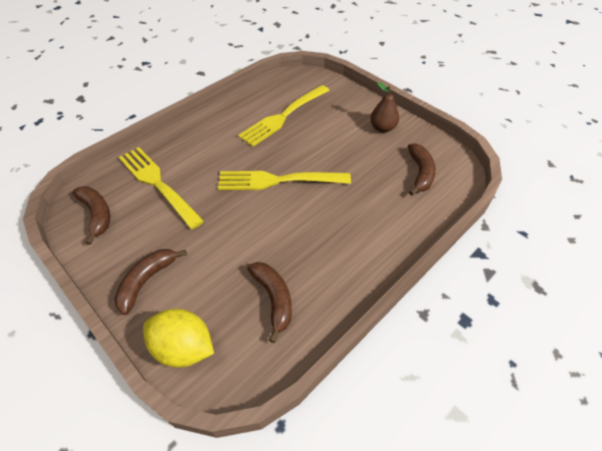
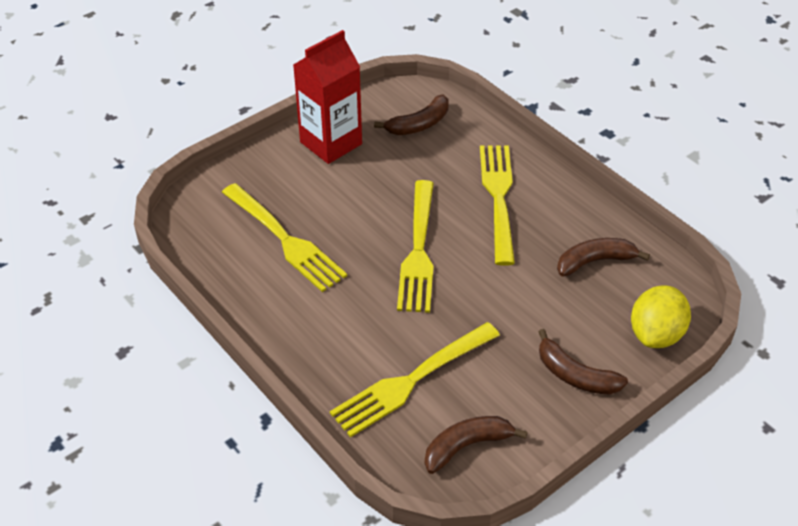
camera: 85 degrees left, 5 degrees down
(343, 227) = (499, 198): none -> yellow fork
(382, 128) = (331, 143): brown pear -> red carton
(420, 173) = (419, 124): brown banana -> brown banana turned 135 degrees clockwise

